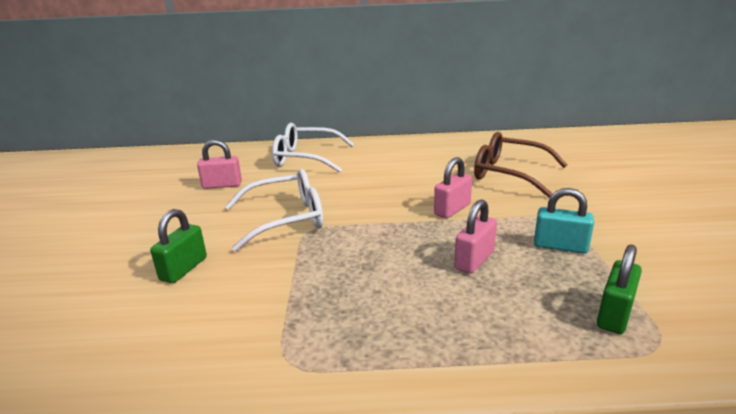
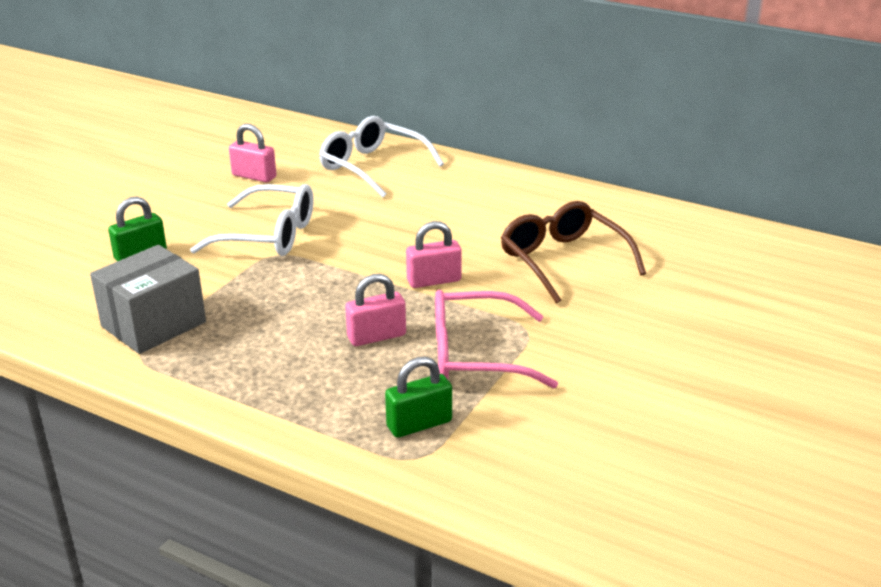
camera: 30 degrees right, 5 degrees up
(268, 325) = (153, 324): none -> grey box
(560, 246) = (476, 355): turquoise padlock -> pink glasses

